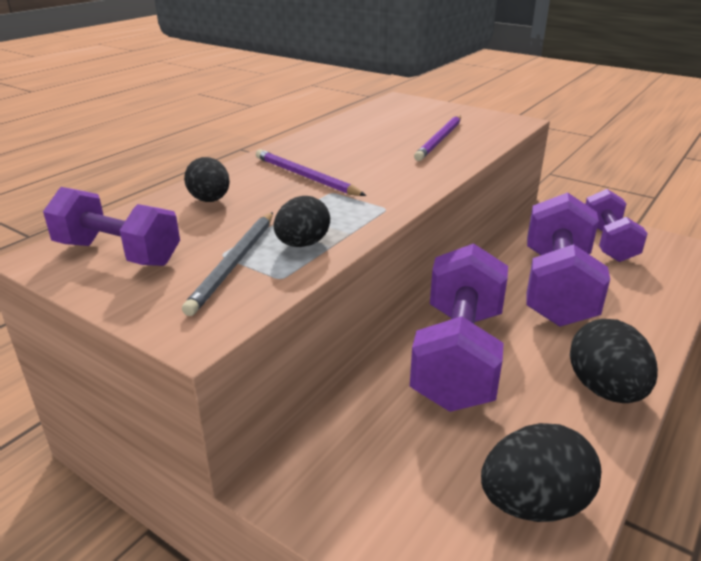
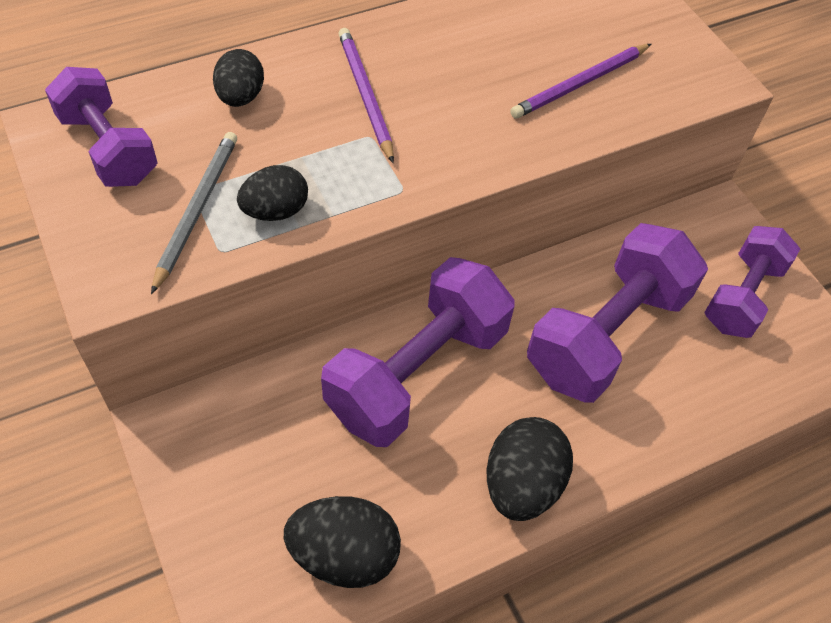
camera: 25 degrees right, 25 degrees up
(235, 263) = (196, 210): grey pencil -> grey pencil turned 150 degrees clockwise

